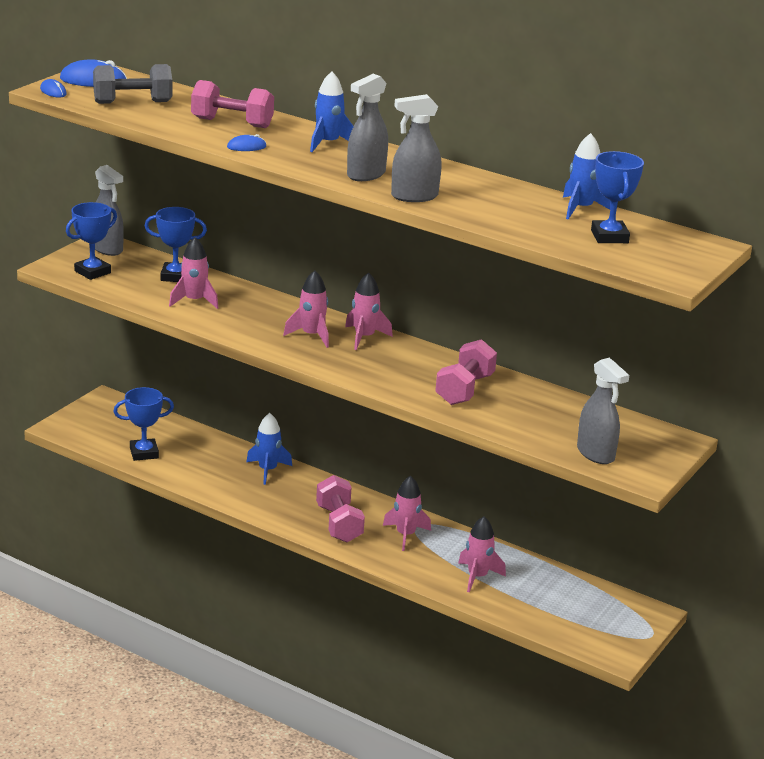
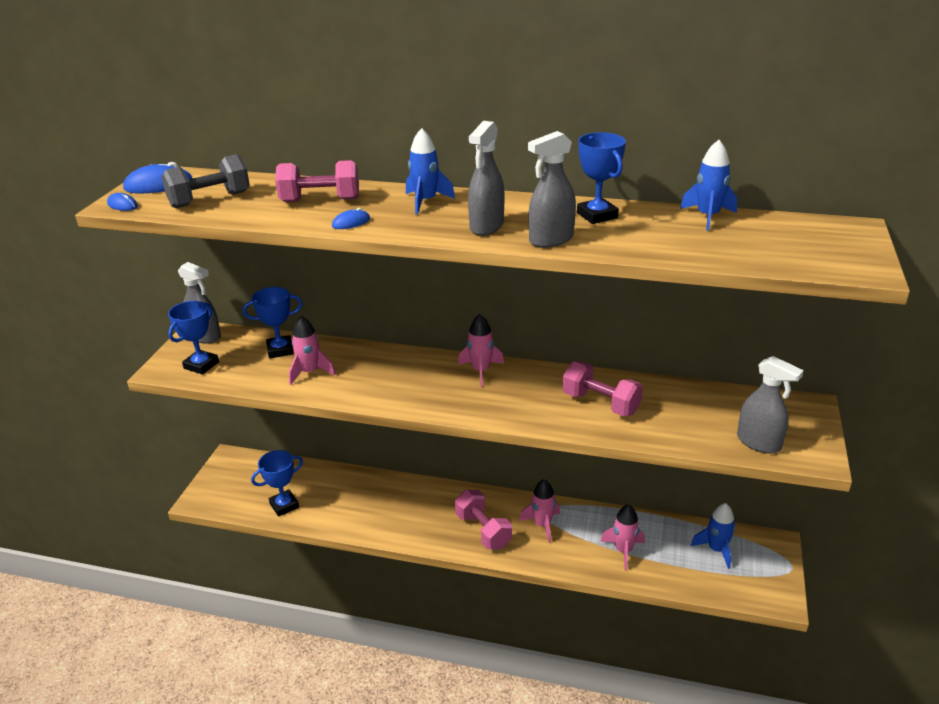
camera: 15 degrees left, 5 degrees up
(267, 470) = (397, 492): blue rocket -> blue rocket (716, 549)
(312, 335) = (434, 381): pink rocket -> none
(464, 389) = (600, 403): pink dumbbell -> pink dumbbell turned 60 degrees counterclockwise
(609, 236) = (763, 240): blue trophy -> blue trophy (597, 215)

